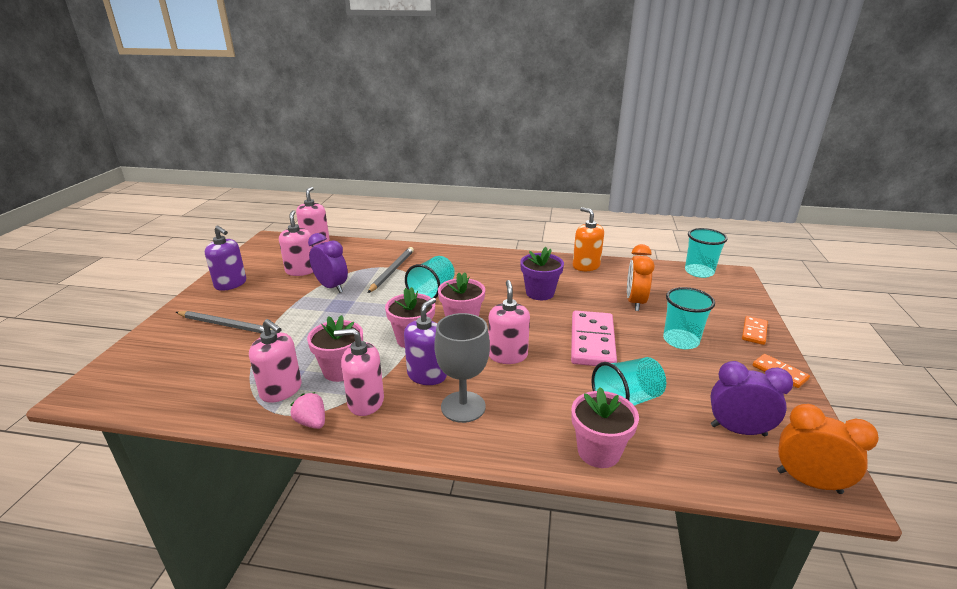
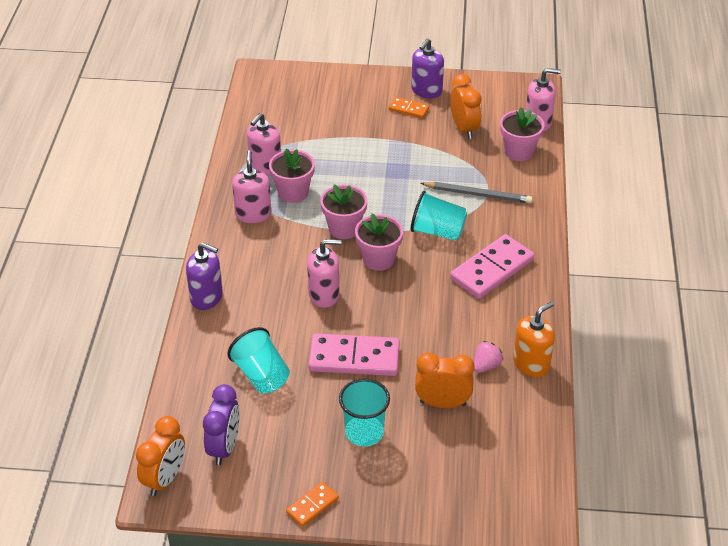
camera: 85 degrees right, 15 degrees up
(226, 325) = (353, 110): grey pencil -> none
(301, 271) = (464, 129): pink soap dispenser -> orange clock
(311, 422) = (229, 191): pink strawberry -> pink strawberry (486, 366)
(331, 287) = (433, 157): purple clock -> none
(427, 375) = (290, 244): purple soap dispenser -> purple soap dispenser (206, 297)
(463, 407) = (249, 270): grey goblet -> none
(484, 272) = (492, 269): none -> pink domino
(540, 293) = (450, 318): purple flower pot -> none
(598, 452) = (198, 351): pink flower pot -> pink flower pot (519, 152)
(699, 272) = (541, 484): turquoise cup -> none
(754, 332) = (390, 505): orange domino -> orange domino (408, 109)

